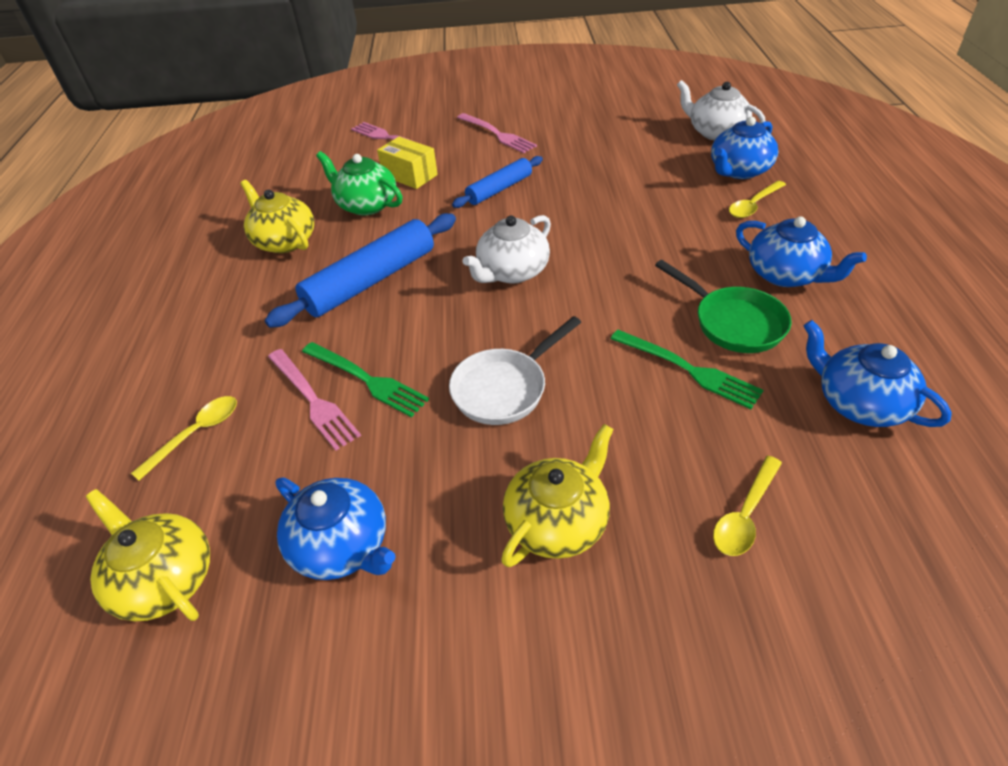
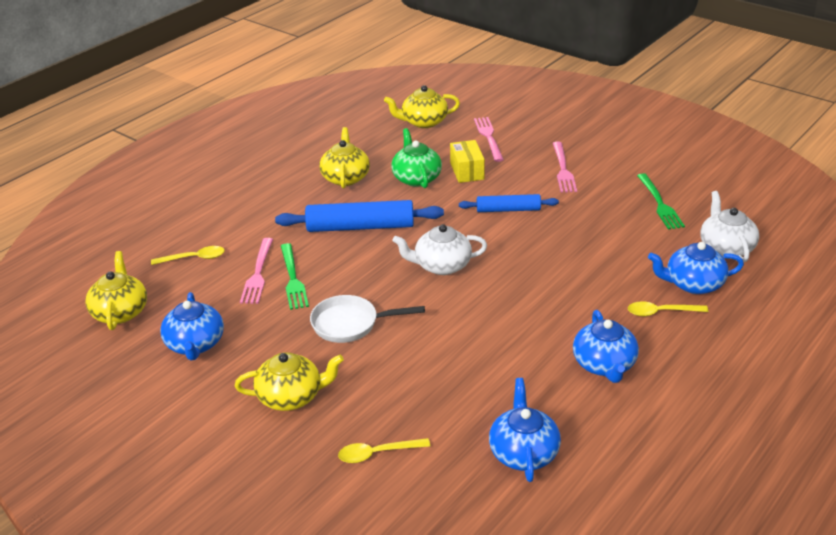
camera: 40 degrees right, 10 degrees down
(301, 153) = (423, 122): none -> yellow teapot
(689, 370) = (457, 376): green fork -> green fork (660, 204)
(733, 322) = (523, 369): green pan -> none

